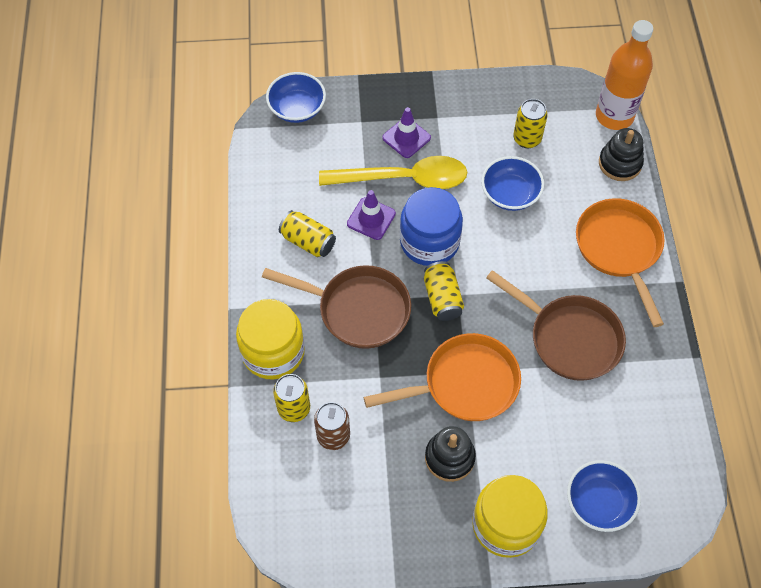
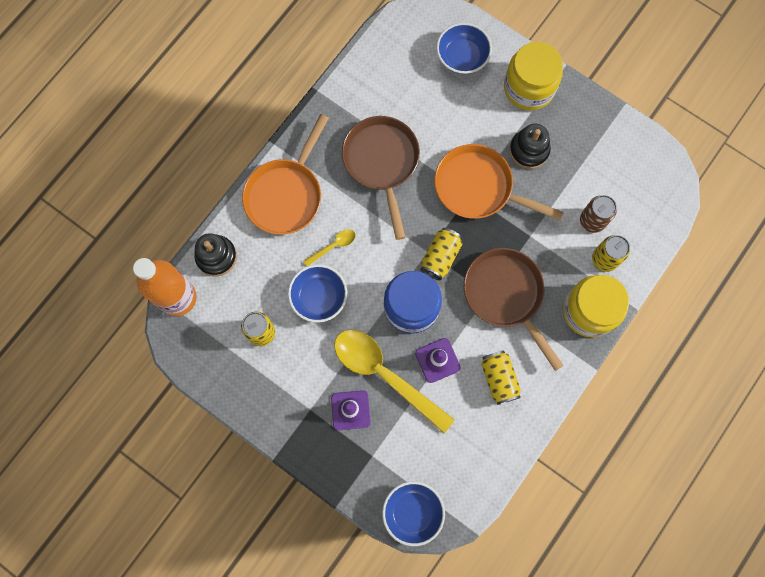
camera: 140 degrees left, 15 degrees up
(538, 239) = (333, 246): none -> yellow spoon

